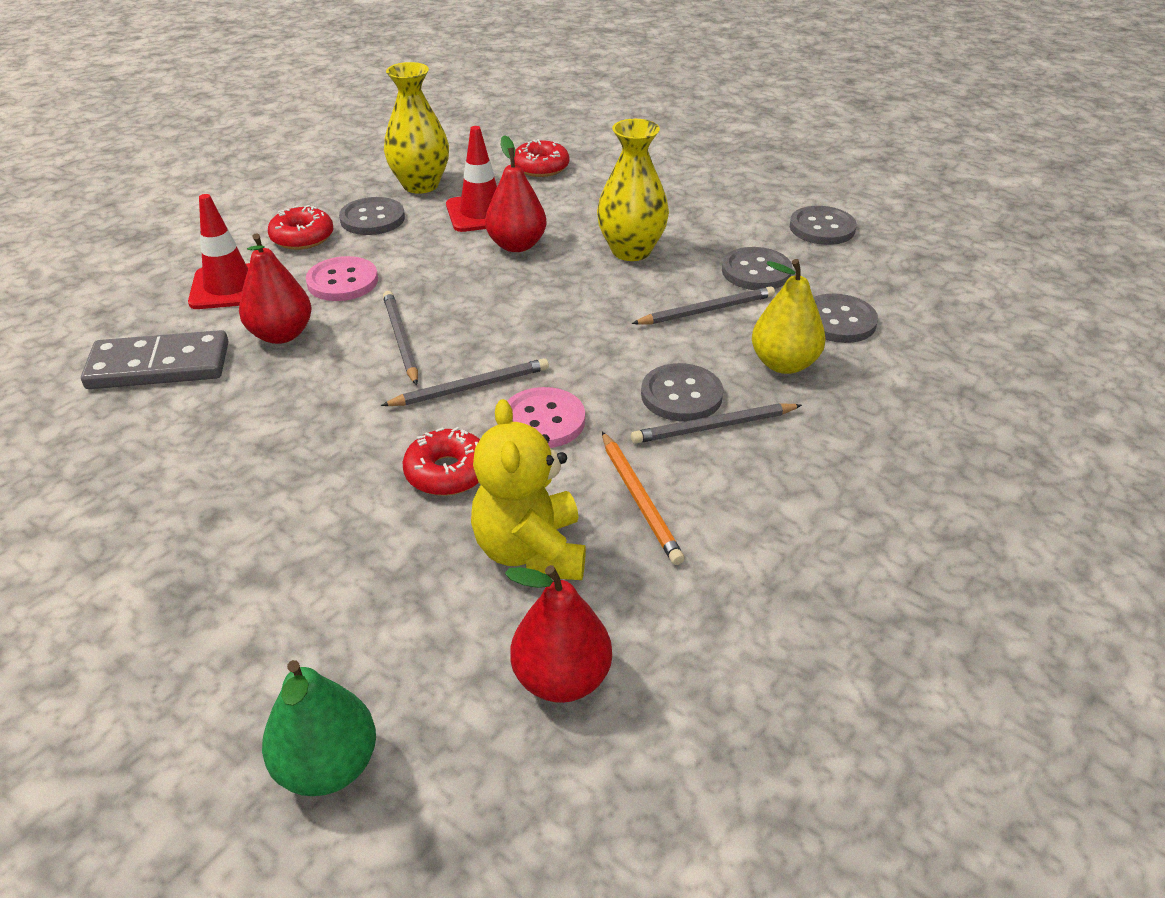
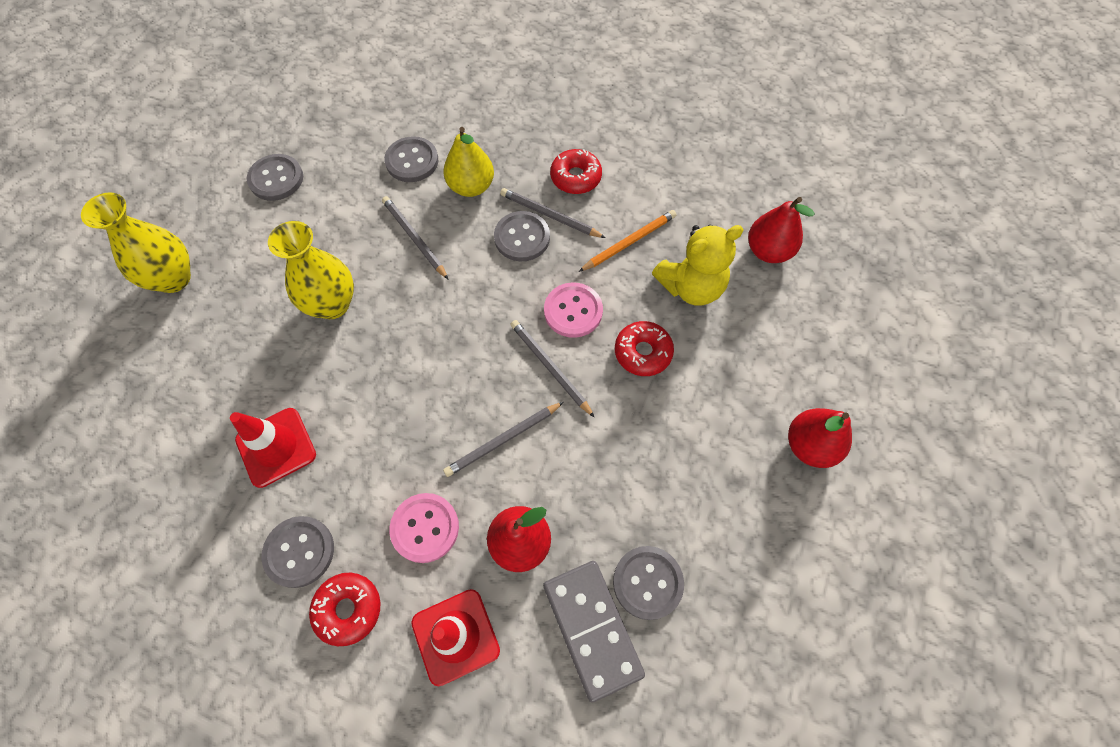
camera: 105 degrees left, 25 degrees up
(327, 766) = (862, 335): green pear -> none
(420, 185) = (217, 531): yellow vase -> yellow vase (173, 278)
(517, 245) = (335, 396): red pear -> red pear (810, 445)
(541, 167) = (169, 420): red donut -> red donut (576, 177)
(714, 427) = (550, 215): grey pencil -> grey pencil turned 150 degrees clockwise
(756, 271) = (352, 214): grey button -> grey button (647, 582)

